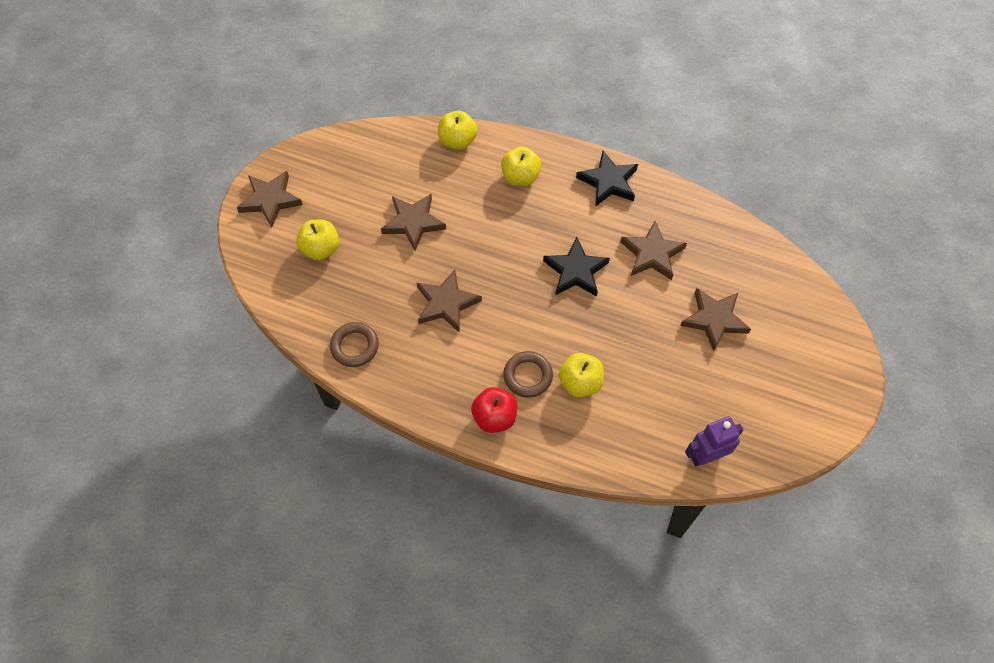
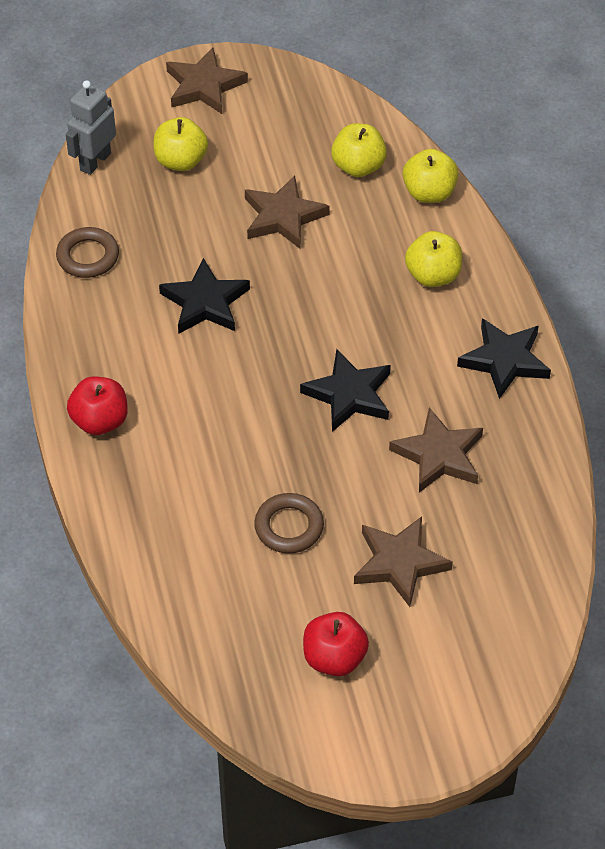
camera: 55 degrees right, 10 degrees down
(278, 296) = (95, 161): none -> grey robot
(446, 303) = (205, 302): brown star -> black star
(528, 376) = (174, 423): brown ring -> brown ring (289, 527)
(580, 383) = (205, 475): yellow apple -> yellow apple (358, 166)
(706, 456) = (206, 643): purple robot -> none
(759, 393) = (334, 658): none -> red apple

